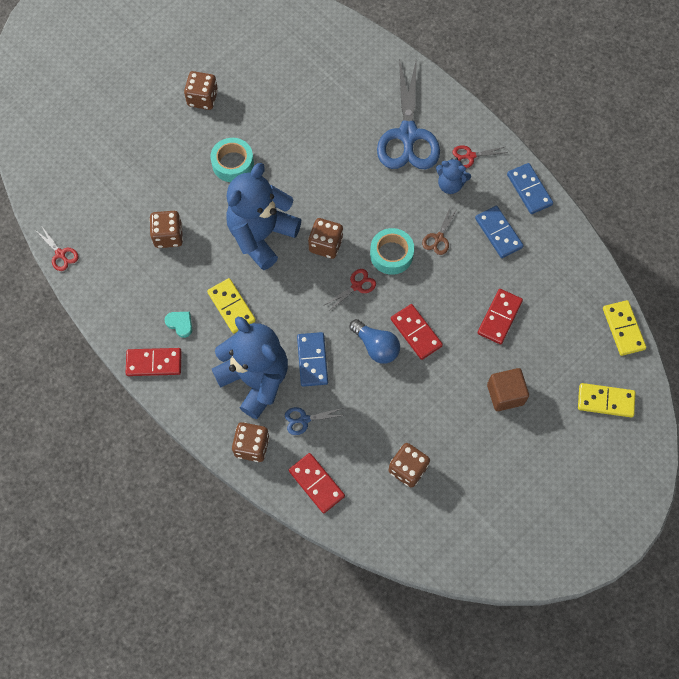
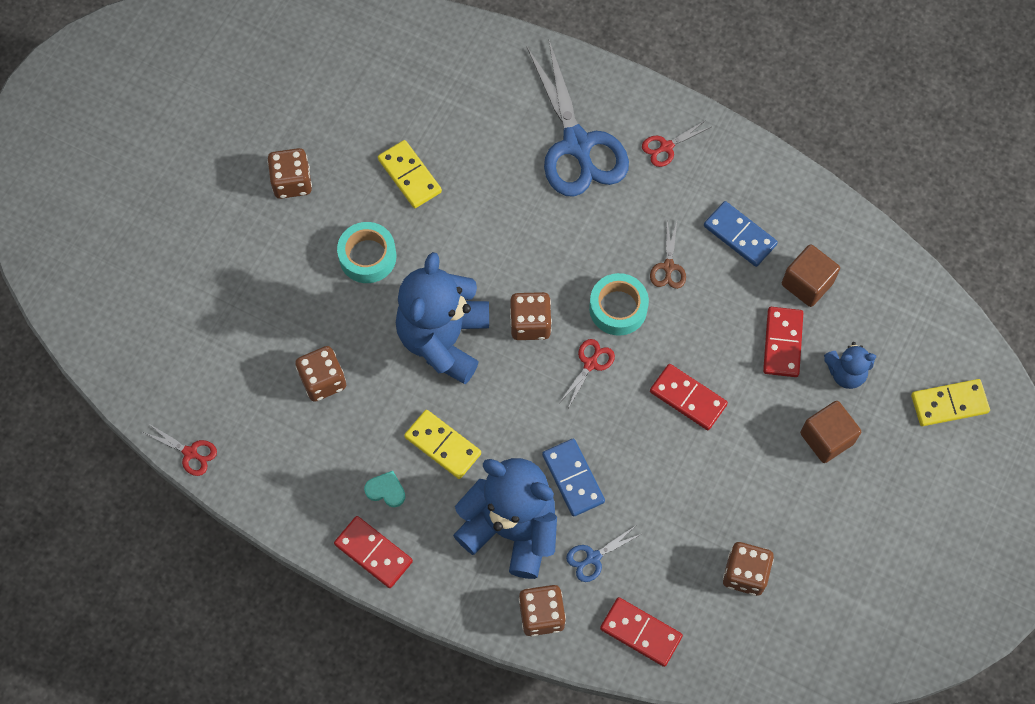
camera: 20 degrees left, 0 degrees up
(154, 363) = (373, 553): red domino -> red domino turned 60 degrees clockwise
(376, 346) = (645, 433): blue light bulb -> none
(450, 184) = (656, 192): blue teddy bear -> blue teddy bear (846, 373)
(529, 190) = (756, 166): blue domino -> none
(534, 282) = (807, 283): none -> brown cube
(623, 329) = (936, 306): yellow domino -> yellow domino (410, 175)

